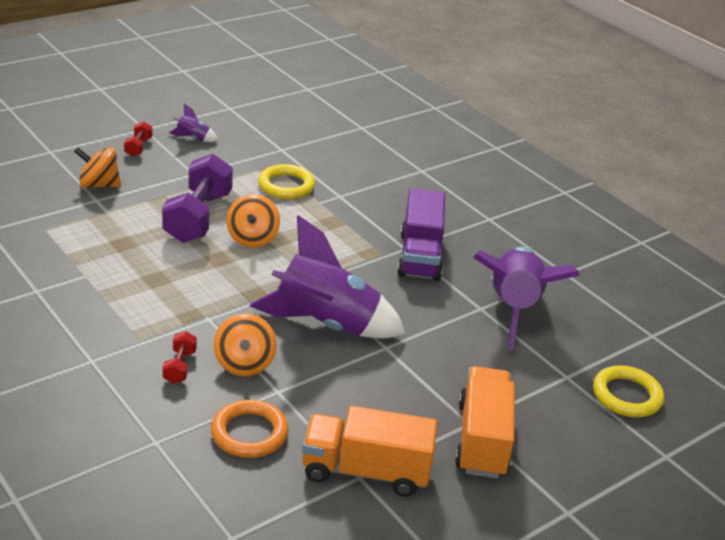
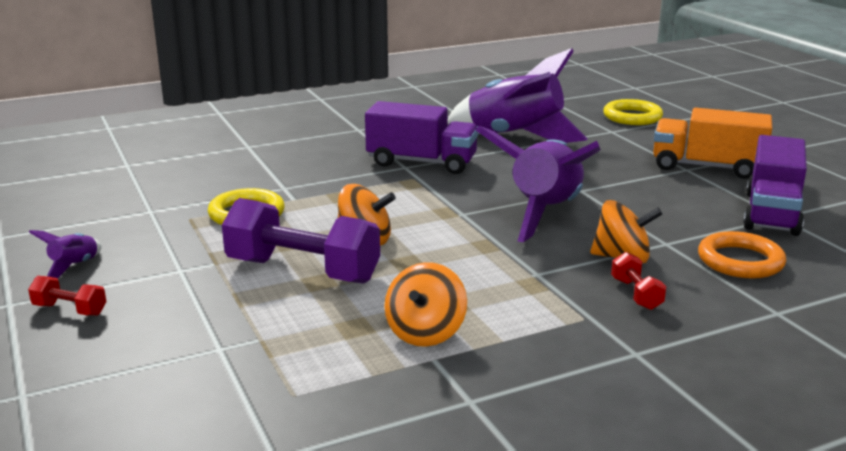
camera: 75 degrees left, 10 degrees down
(99, 185) = (173, 345): orange spinning top -> orange spinning top (425, 333)
(180, 367) = (636, 294): red dumbbell -> red dumbbell turned 60 degrees clockwise
(365, 471) = (771, 213): orange truck -> purple truck

